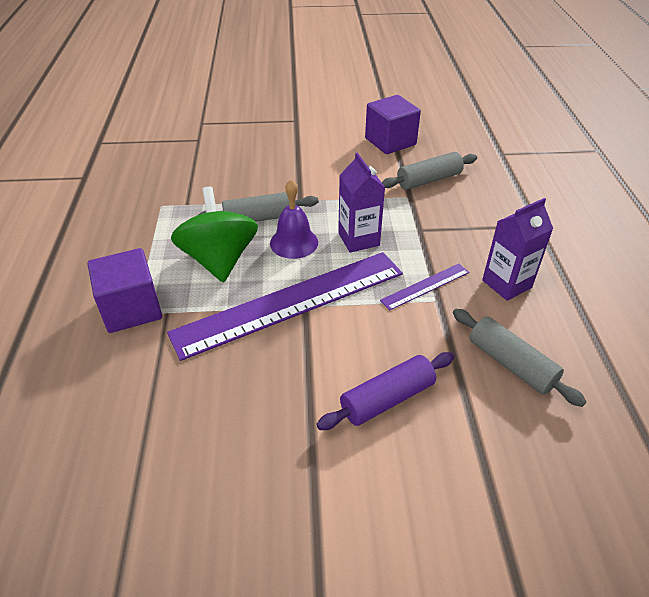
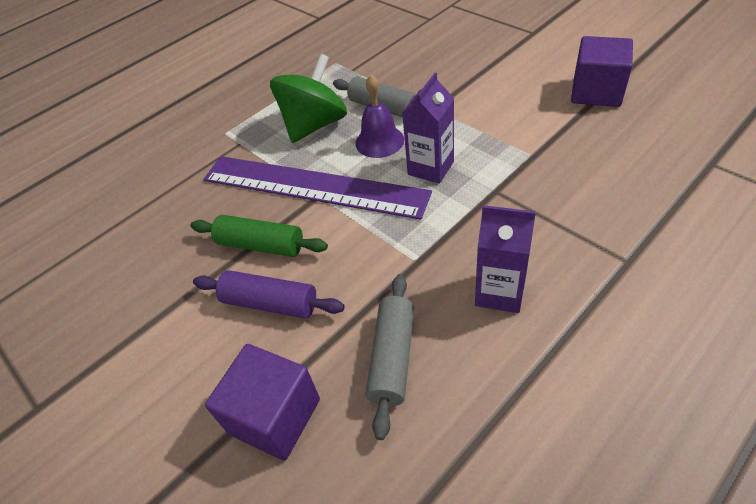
camera: 55 degrees right, 5 degrees up
(131, 309) = (226, 128): purple cube -> purple cube (275, 416)
(315, 369) = (261, 245): none -> green rolling pin
(425, 286) = (424, 242): purple ruler -> none
(429, 180) = (577, 149): grey rolling pin -> none

